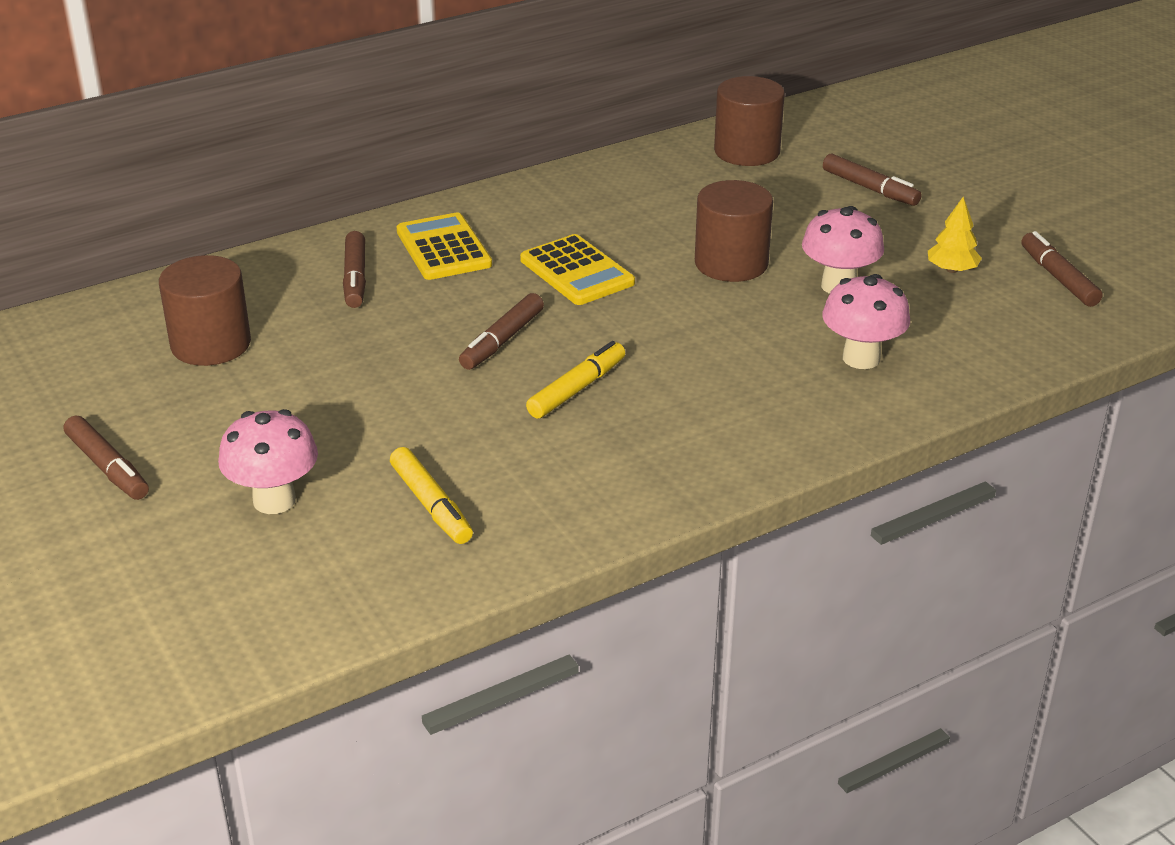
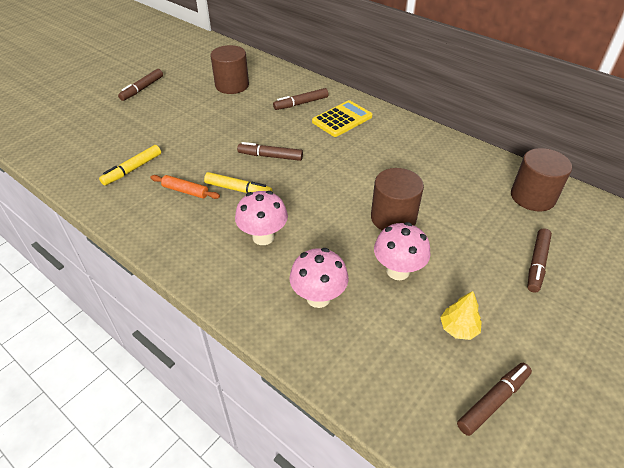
camera: 70 degrees right, 10 degrees up
(274, 500) = (128, 129): pink mushroom -> pink mushroom (263, 237)
(544, 447) = (185, 191): none -> orange rolling pin
(577, 271) = (347, 164): yellow calculator -> none

